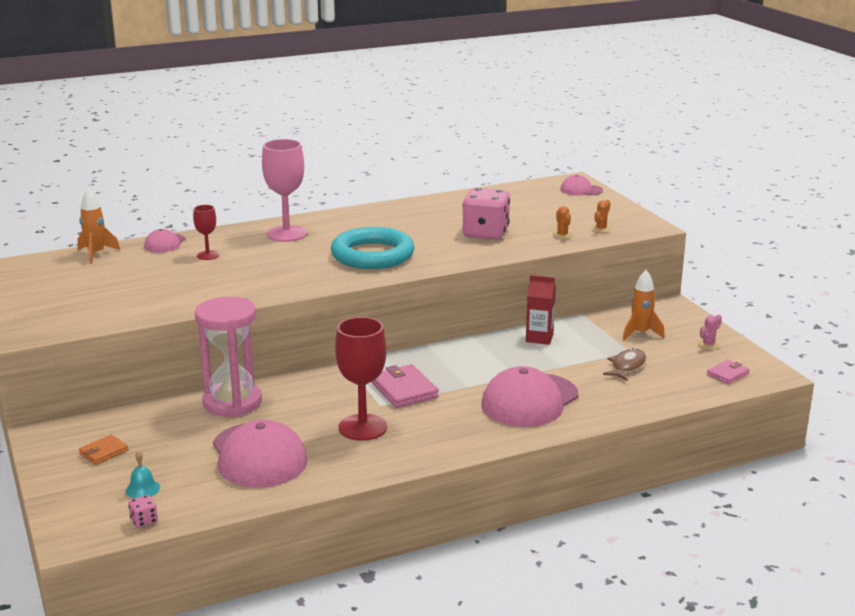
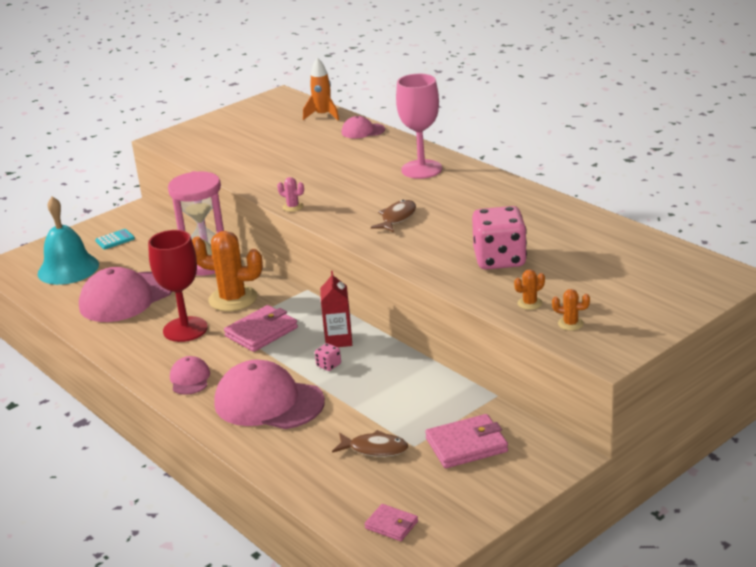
camera: 75 degrees right, 5 degrees up
(104, 452) = (115, 240): orange wallet -> turquoise calculator
(142, 489) = (68, 269): turquoise bell -> turquoise bell, size x2.38
(144, 521) = (26, 282): pink dice -> pink dice (328, 365)
(207, 255) = (348, 153): red goblet -> none
(325, 397) = (233, 299): none -> orange cactus
(372, 255) = (397, 218): turquoise ring -> brown fish
(539, 338) = (413, 381): red carton -> red carton (338, 340)
(581, 190) = (700, 288): pink cap -> pink cap (190, 379)
(640, 333) = (466, 445): orange rocket -> pink wallet
(708, 345) = (465, 500): pink cactus -> pink cactus (293, 207)

